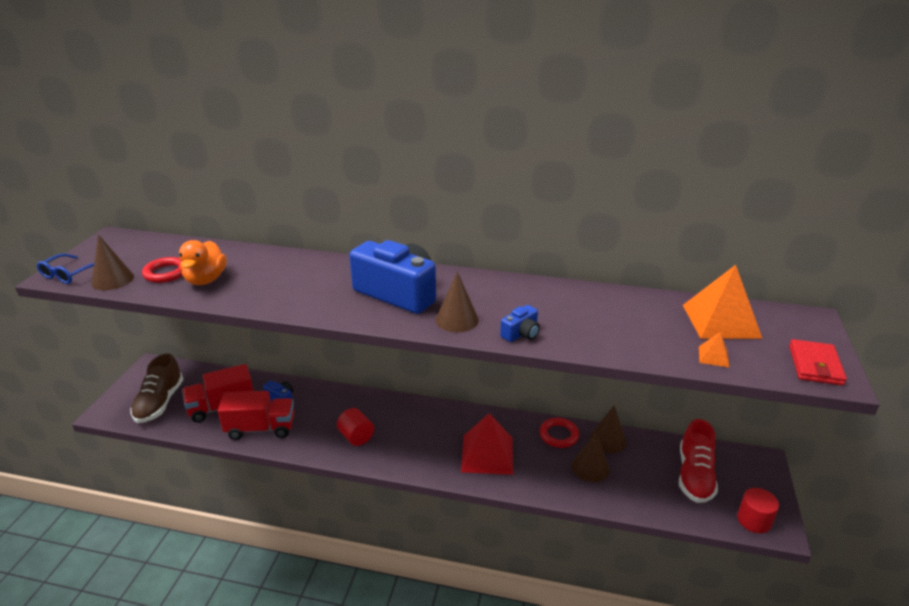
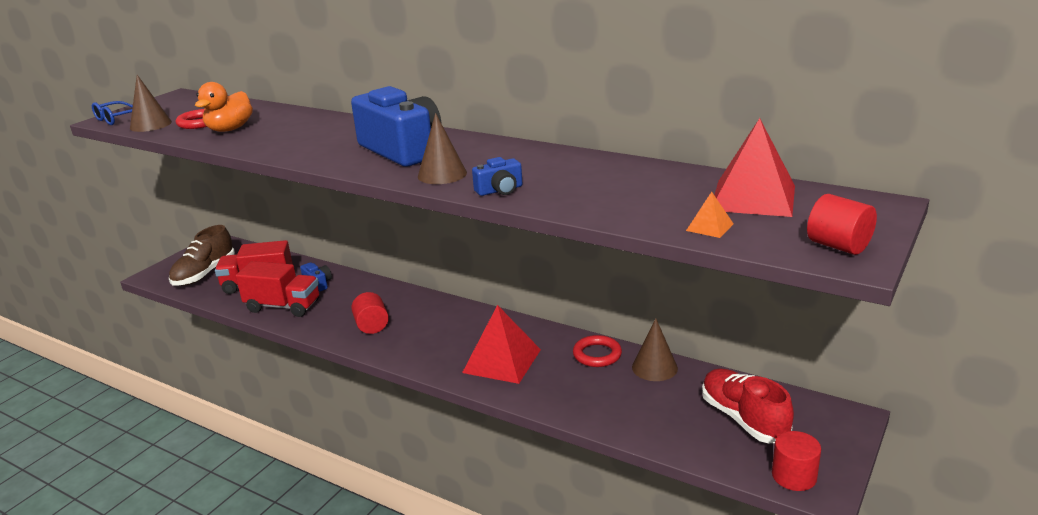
camera: 20 degrees right, 5 degrees down
(590, 467) = (615, 390): brown cone -> none
(694, 476) = (743, 419): red shoe -> red shoe turned 120 degrees clockwise
(721, 321) = (753, 197): orange pyramid -> red pyramid
(815, 365) = (838, 246): red wallet -> red cylinder

